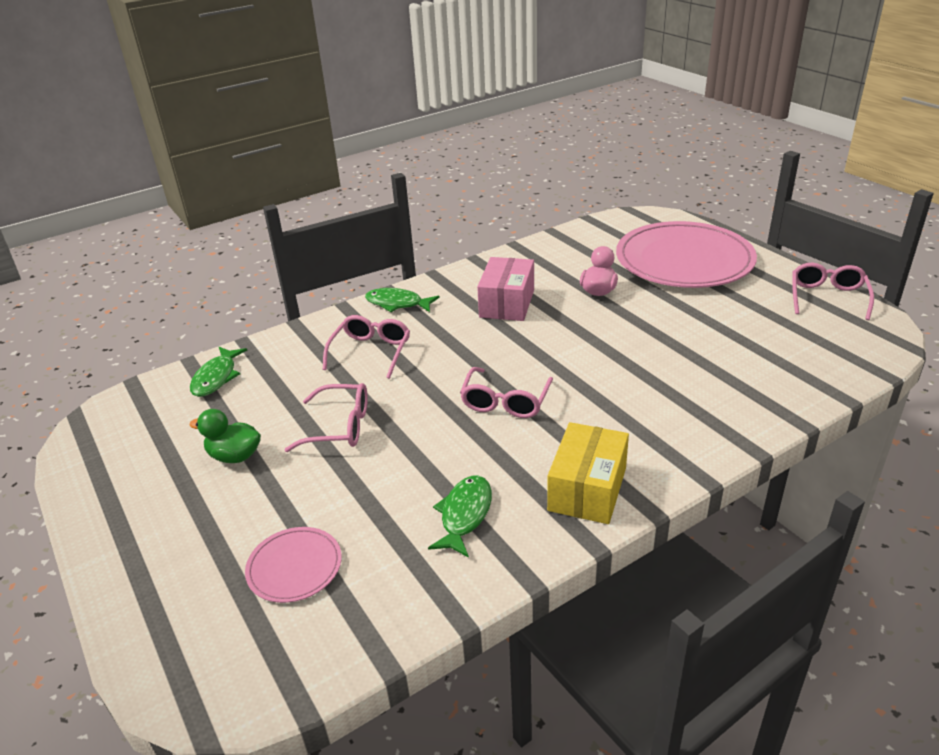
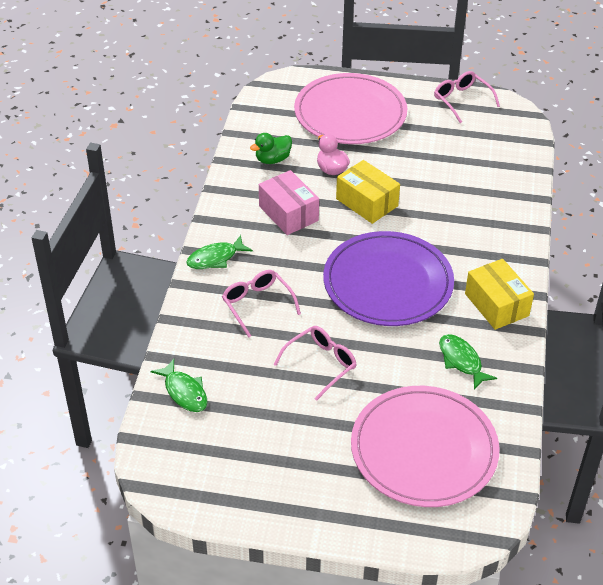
camera: 50 degrees left, 10 degrees up
(235, 456) = (290, 426): green duck -> green duck (272, 159)
(294, 567) = (424, 450): pink plate -> pink plate, size x2.23
(505, 401) = (388, 283): pink glasses -> purple plate
(591, 330) = (367, 202): none -> yellow box

